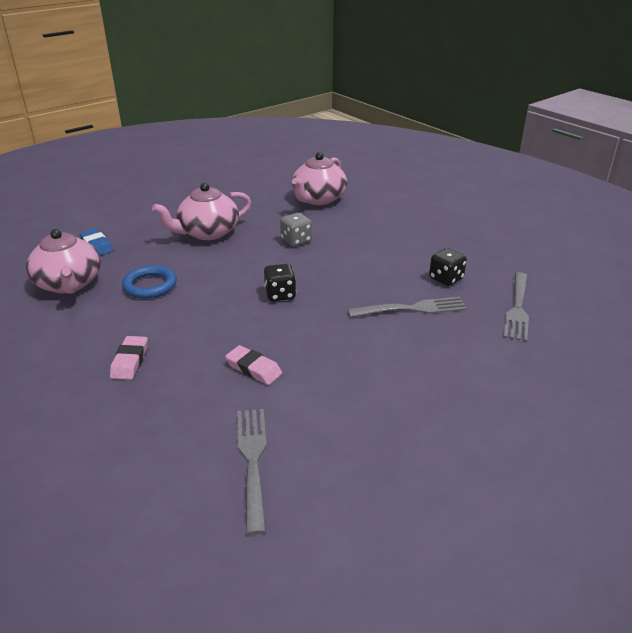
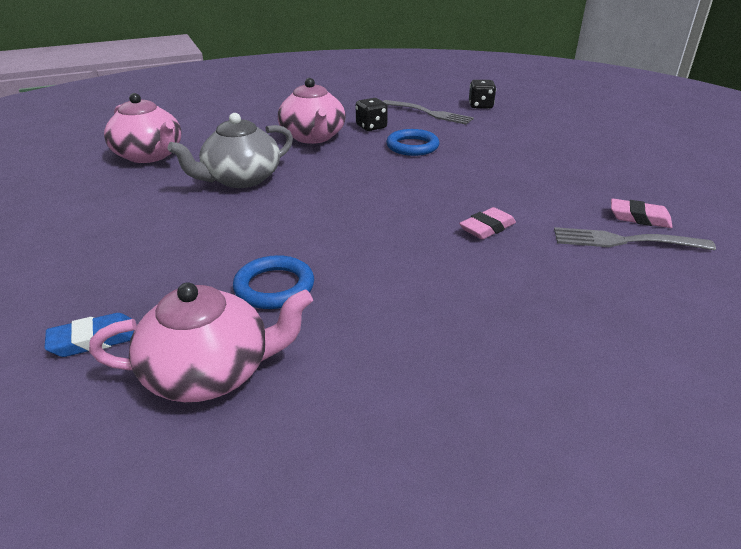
camera: 75 degrees left, 0 degrees up
(130, 361) = (455, 309): pink eraser -> pink eraser (639, 218)
(207, 232) = (159, 233): pink teapot -> pink teapot (313, 137)
(280, 294) = (353, 200): black dice -> black dice (480, 106)
(296, 241) = (241, 179): grey dice -> grey teapot
(412, 309) = (412, 146): grey fork -> blue ring

